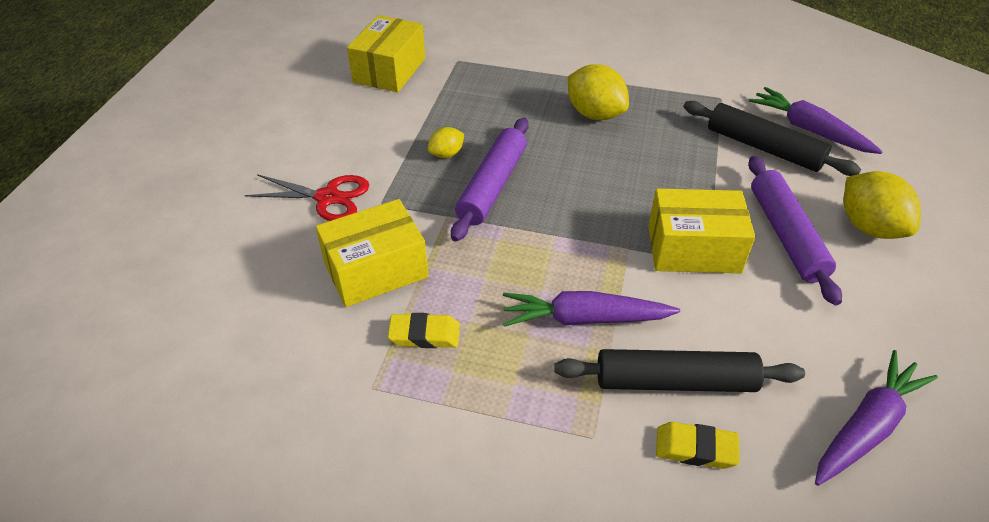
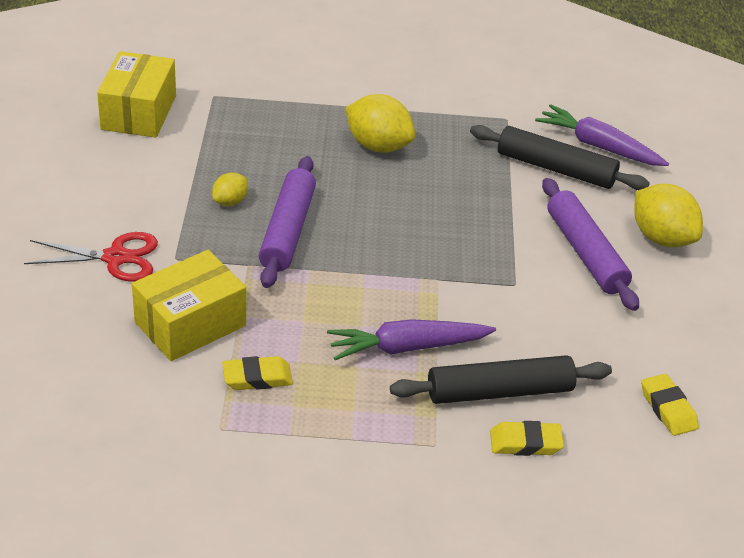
camera: 15 degrees left, 5 degrees down
(693, 248) = (500, 273): yellow box -> none
(866, 426) = (668, 409): purple carrot -> yellow eraser

